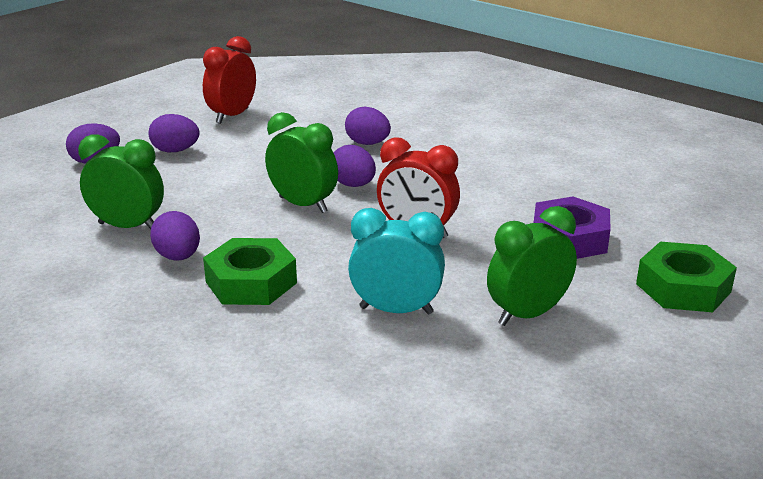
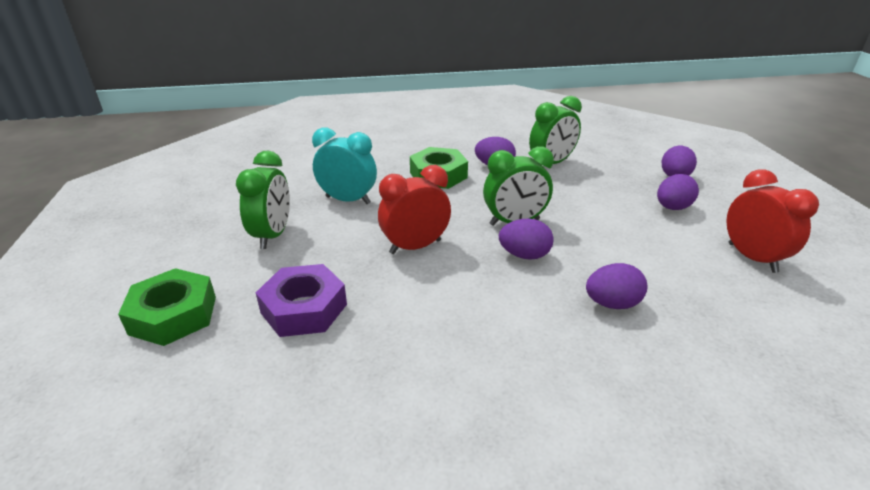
camera: 130 degrees right, 5 degrees up
(396, 310) = (348, 200): turquoise clock -> turquoise clock turned 120 degrees counterclockwise

